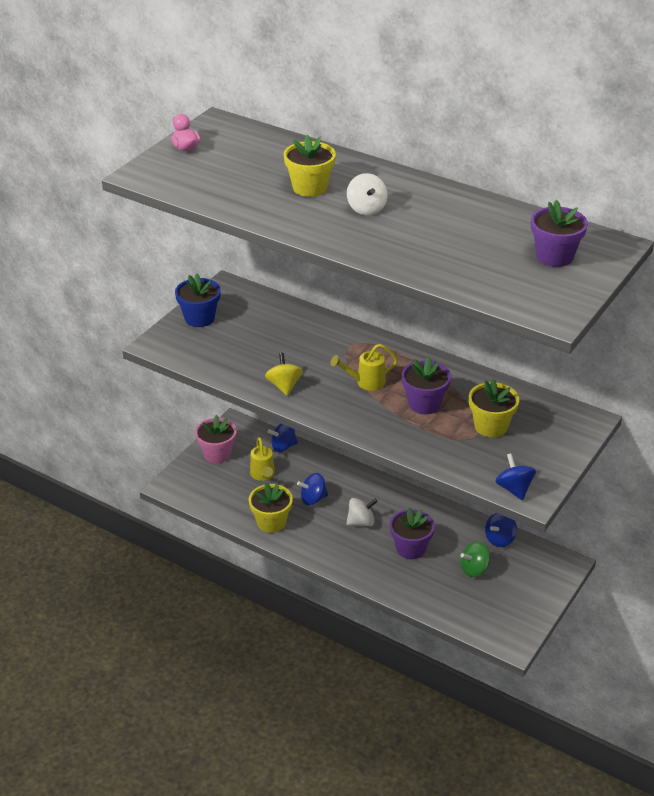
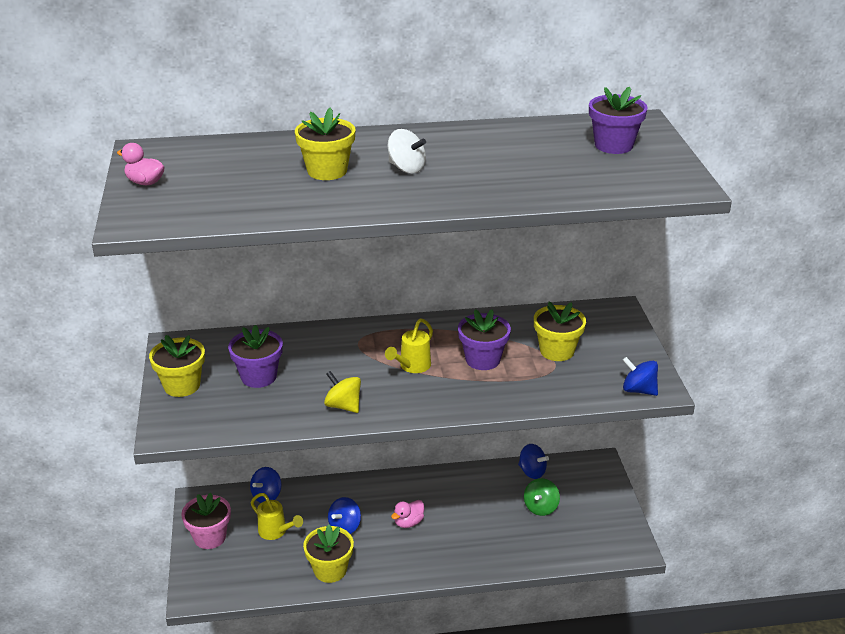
camera: 40 degrees left, 5 degrees down
(199, 318) = (182, 385): blue flower pot -> yellow flower pot
(361, 522) = (408, 522): white spinning top -> pink duck
(410, 548) = (473, 520): purple flower pot -> purple flower pot (258, 377)
(500, 539) = (532, 472): blue spinning top -> blue spinning top turned 60 degrees counterclockwise

